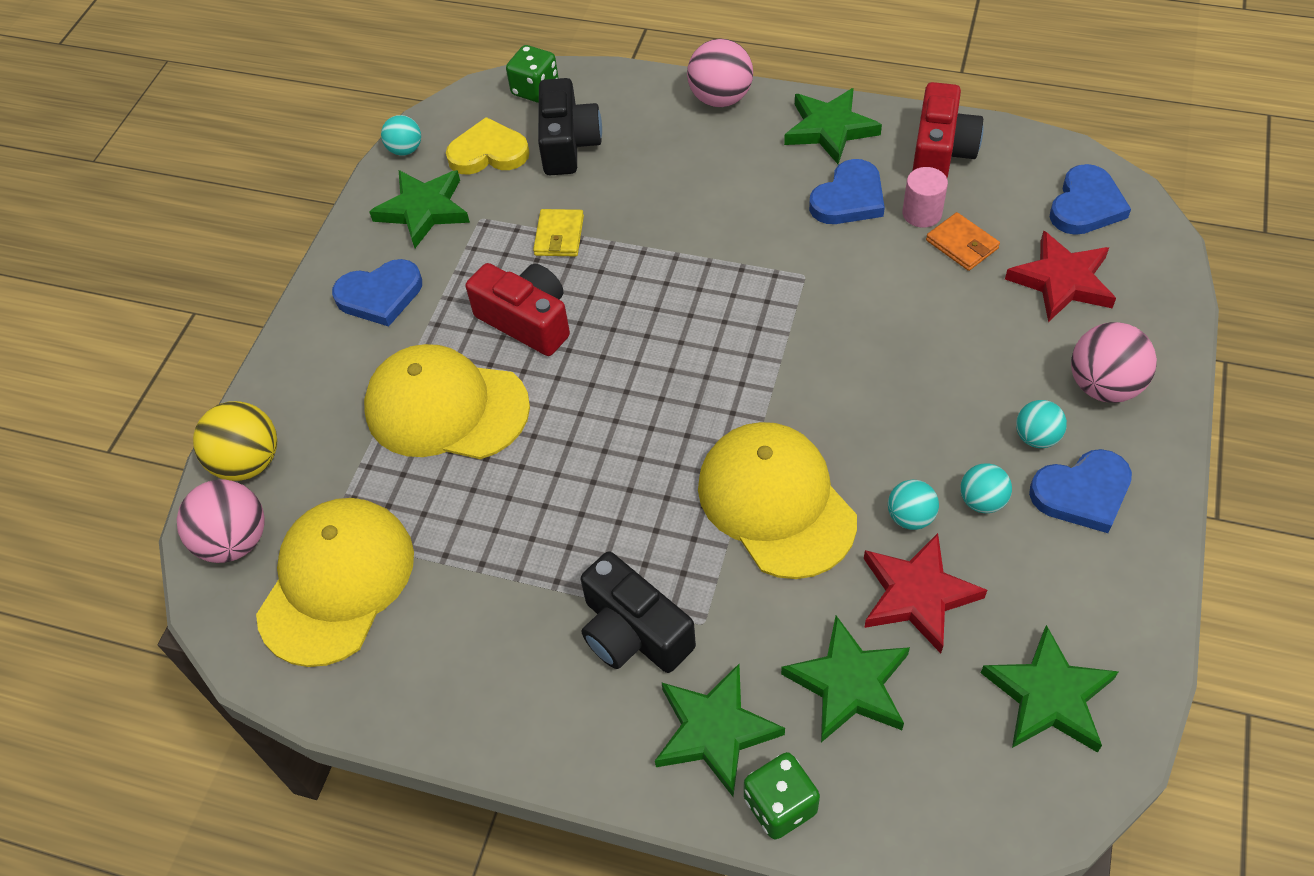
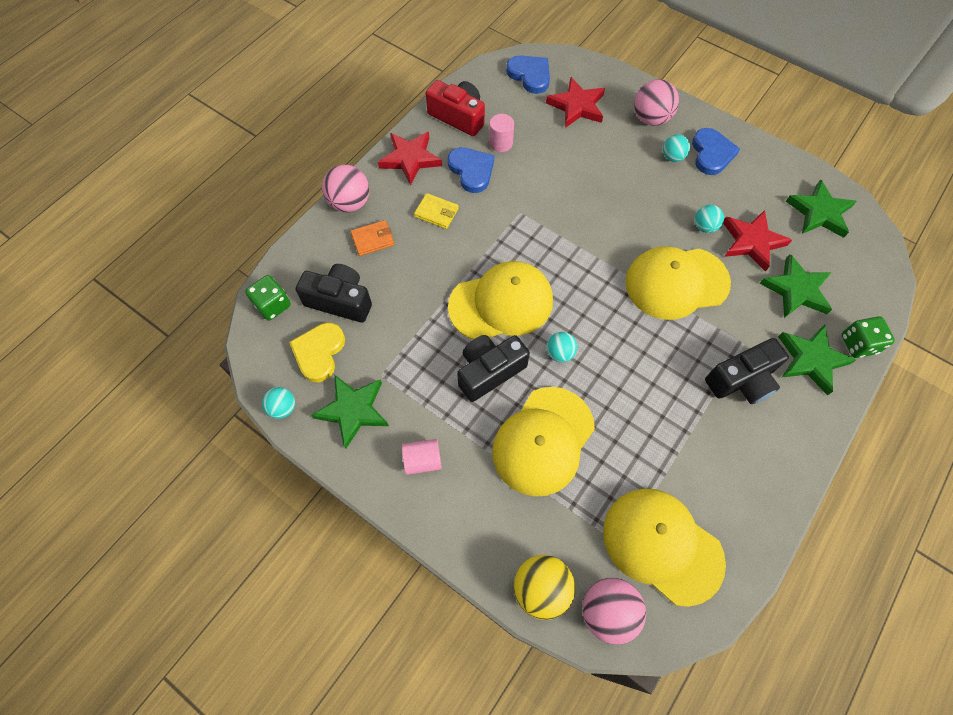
camera: 75 degrees left, 10 degrees up
(380, 295) = (422, 460): blue heart -> pink cylinder
(527, 321) = (489, 371): red camera -> black camera
(559, 236) = (423, 331): yellow wallet -> yellow wallet (436, 212)
(637, 301) = (501, 303): none -> yellow cap
(830, 129) = (410, 159): green star -> red star
(962, 244) = (532, 135): orange wallet -> orange wallet (373, 239)
(982, 501) = (704, 194): turquoise ball -> turquoise ball (560, 353)

